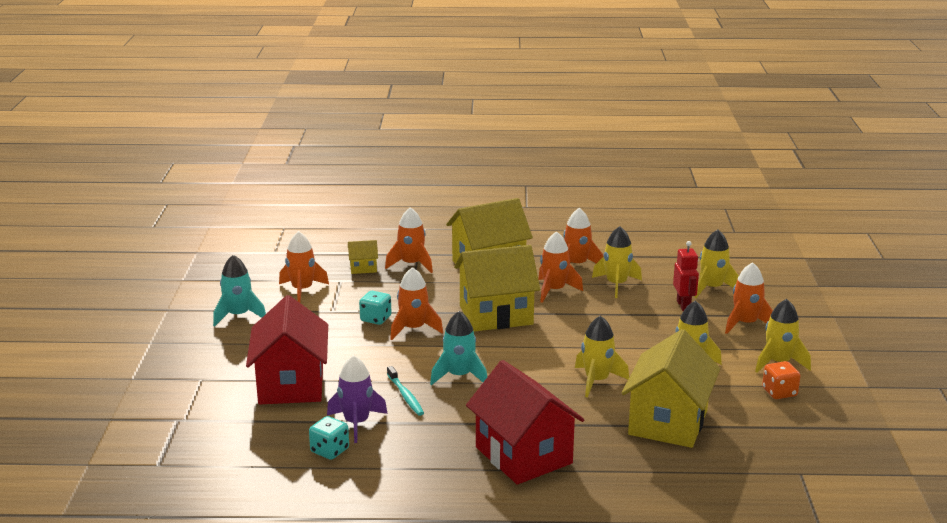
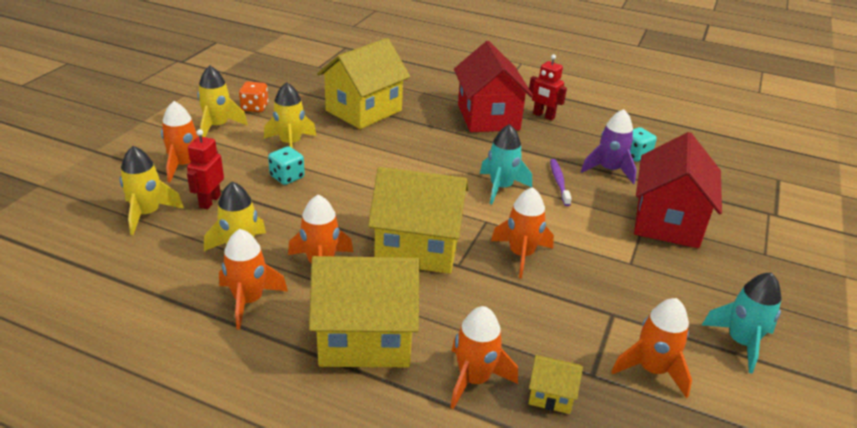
camera: 160 degrees left, 10 degrees up
(376, 319) = (560, 283): turquoise dice -> turquoise dice (287, 177)
(405, 396) = (559, 182): turquoise toothbrush -> purple toothbrush
(458, 478) = (543, 116): none -> red robot
(596, 381) = (383, 152): yellow rocket -> none

